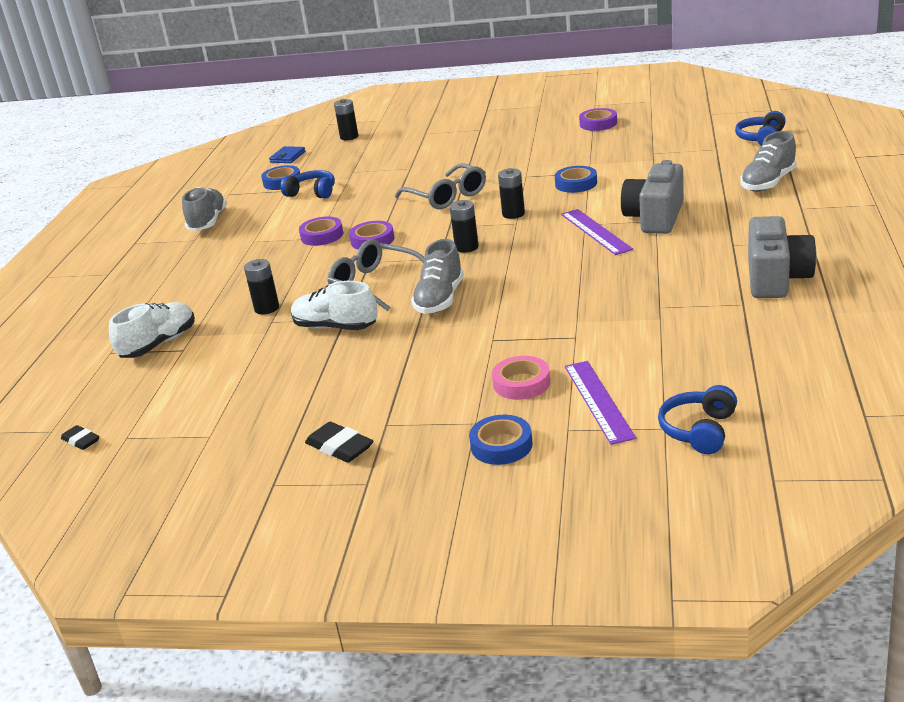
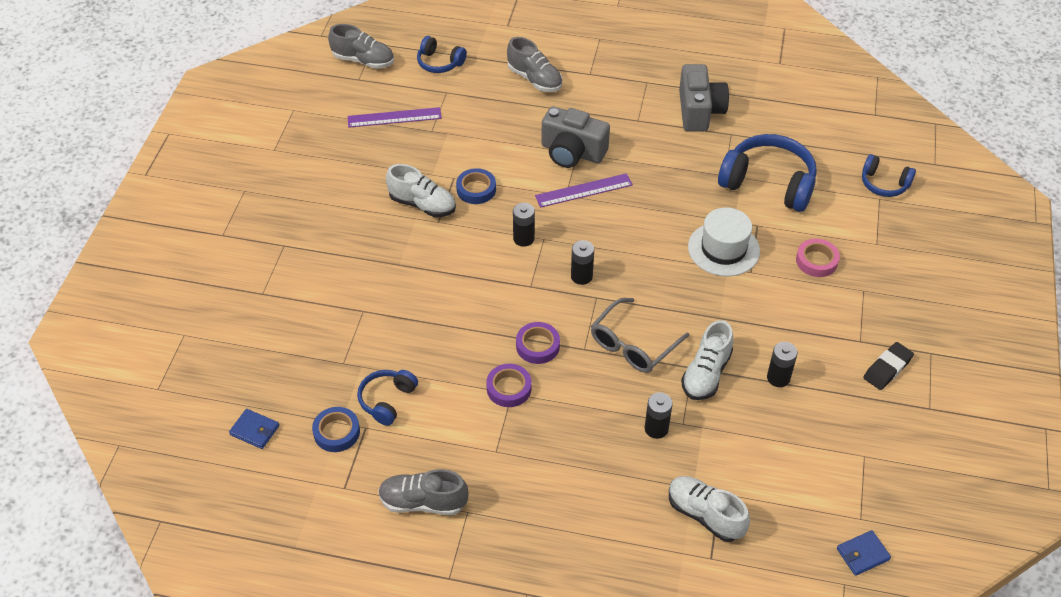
camera: 90 degrees left, 20 degrees up
(81, 441) = (862, 554): black eraser -> blue wallet
(349, 137) = (225, 367): black battery -> black battery (778, 378)
(440, 299) = (676, 300): grey shoe -> grey shoe (363, 60)
(447, 196) = (458, 284): grey glasses -> none
(501, 445) = (892, 278): blue tape -> none
(526, 319) = (723, 249): none -> white hat
(546, 166) = (422, 204): none -> white shoe
(598, 124) = (332, 154): purple tape -> none
(598, 401) = (845, 224): purple ruler -> purple ruler (394, 117)
(657, 338) = (768, 183): none -> blue headphones
(776, 278) = (699, 111): grey camera -> grey camera turned 75 degrees clockwise

